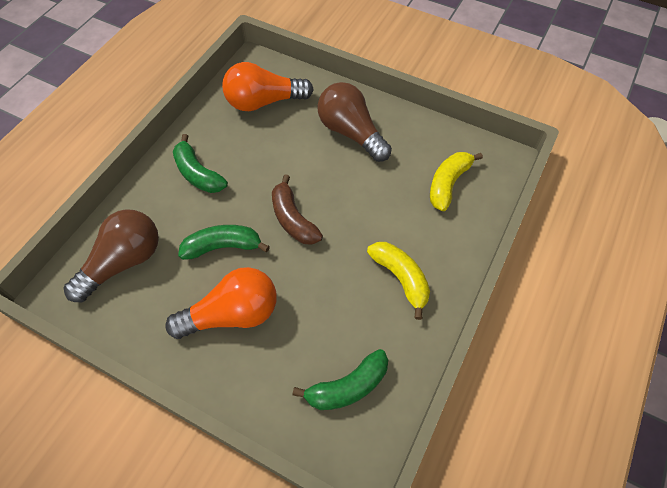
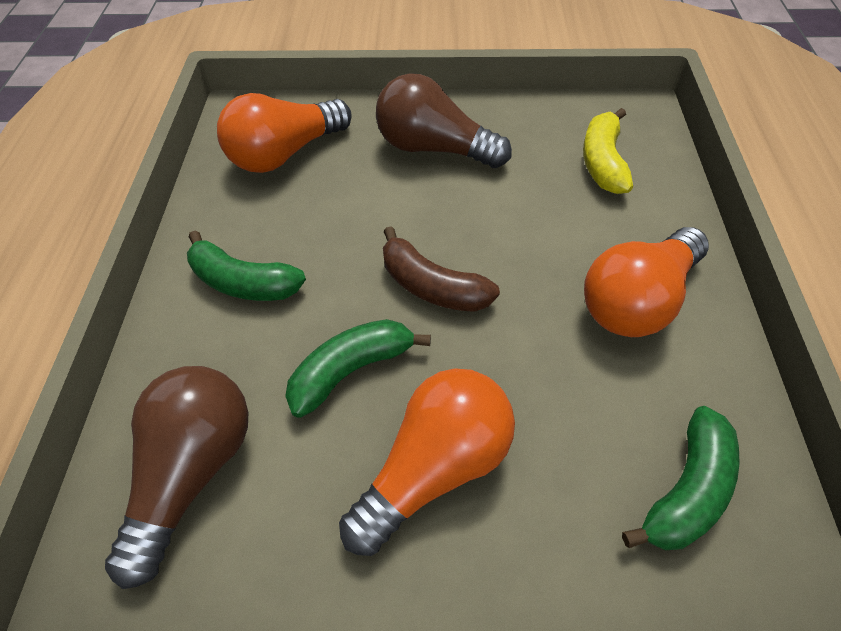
camera: 25 degrees left, 5 degrees down
(400, 278) = (637, 300): yellow banana -> orange light bulb

